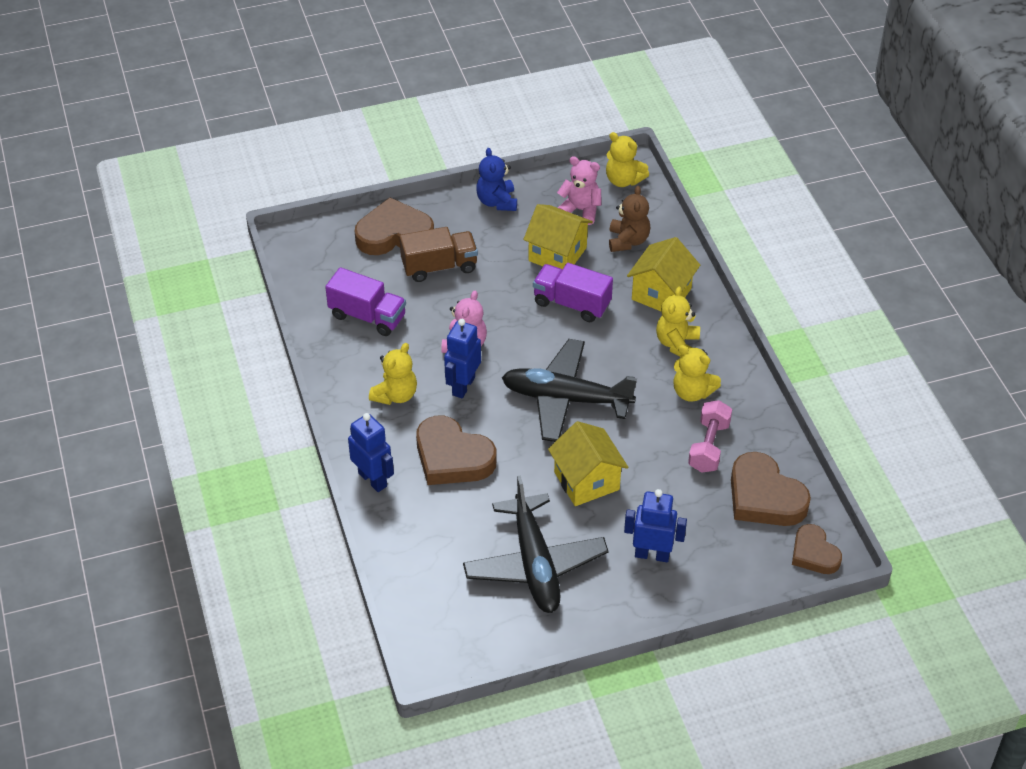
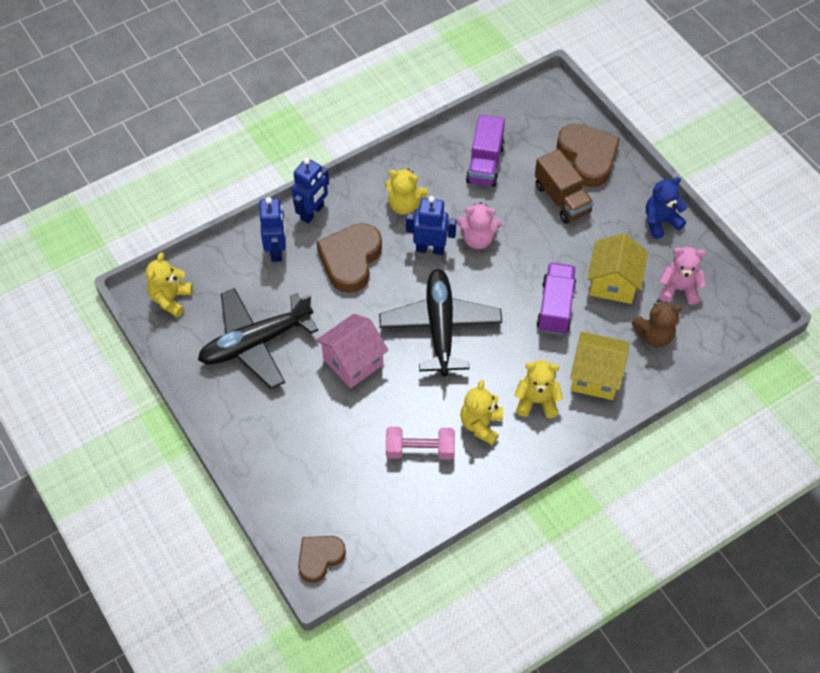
camera: 75 degrees right, 10 degrees up
(580, 210) = (678, 289): pink teddy bear -> pink teddy bear turned 90 degrees counterclockwise
(586, 481) = (353, 362): yellow house -> pink house
(623, 180) = (735, 315): yellow teddy bear -> yellow teddy bear (171, 299)
(652, 554) = (286, 427): blue robot -> blue robot (277, 250)
(764, 497) = (374, 506): brown heart -> none

